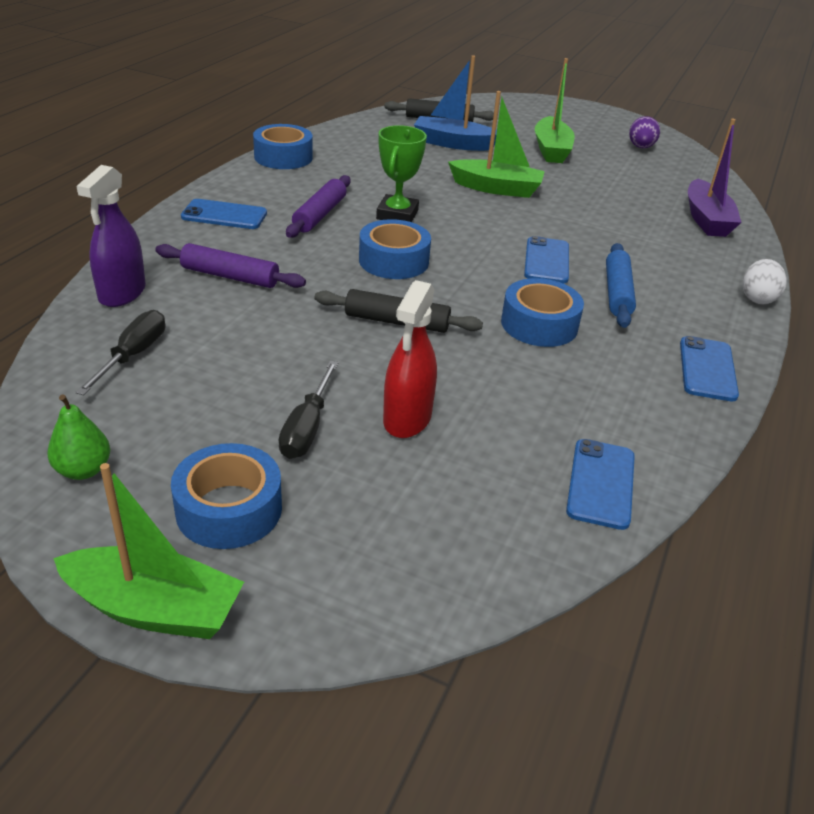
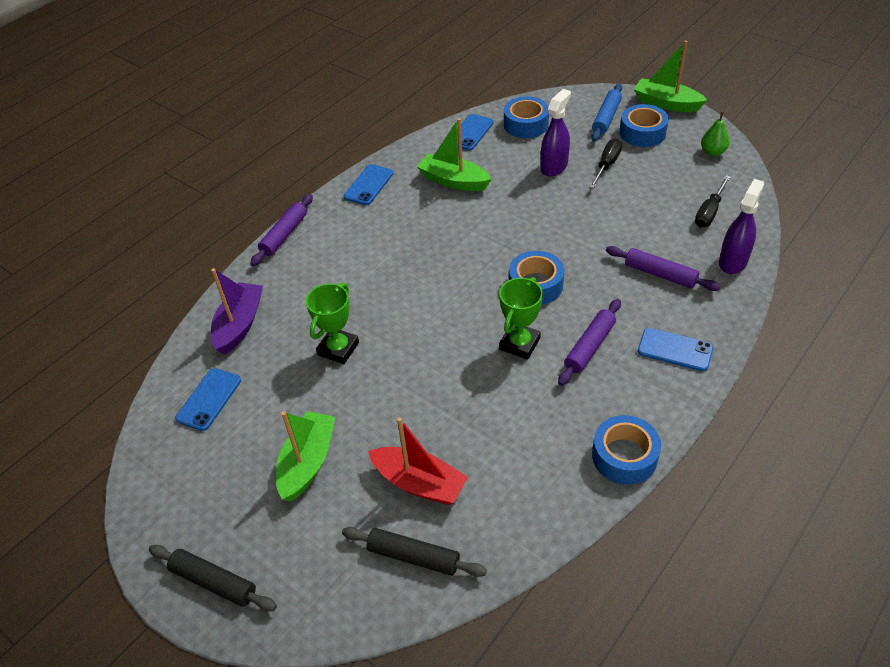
camera: 160 degrees left, 10 degrees up
(396, 322) = (546, 228): black rolling pin -> black rolling pin (214, 582)
(407, 419) = (554, 167): red spray bottle -> purple spray bottle
(453, 143) = (419, 483): blue boat -> red boat
(496, 188) = (410, 383): green boat -> green boat (454, 181)
(539, 324) = (452, 221): blue tape -> blue tape (526, 124)
(547, 261) = (415, 279): blue phone -> blue phone (209, 399)
(586, 206) = (338, 349): none -> green trophy
(617, 293) = (382, 245): blue rolling pin -> blue rolling pin (606, 118)
(640, 147) = (193, 466): purple egg -> none
(757, 298) = (284, 235): white egg -> purple rolling pin

